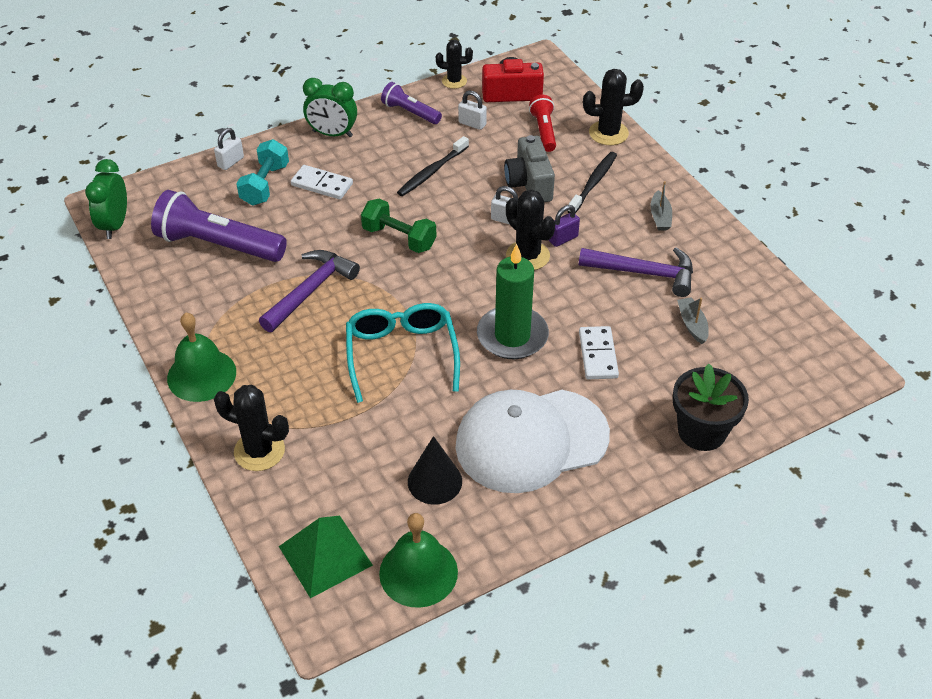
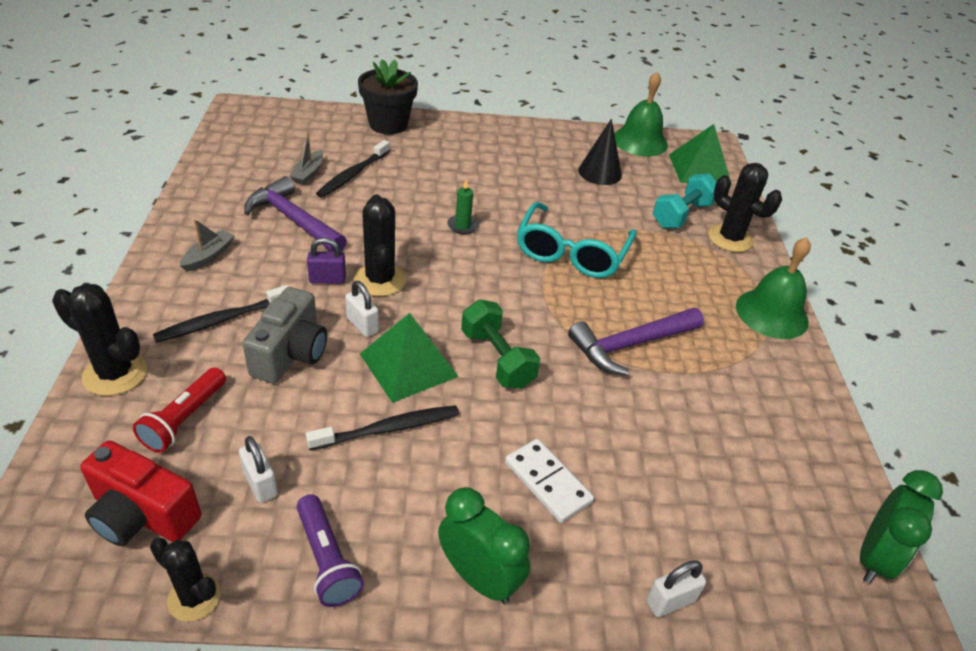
camera: 155 degrees left, 5 degrees down
(218, 245) = (724, 452): purple flashlight -> none
(265, 185) = (629, 523): turquoise dumbbell -> turquoise dumbbell (682, 215)
(452, 209) = (408, 365): none -> green pyramid
(512, 336) = (462, 226): green candle -> green candle, size x0.44
(531, 440) = (511, 164): white cap -> none
(598, 355) = (407, 186): white domino -> none
(656, 343) = (353, 174): none -> black toothbrush

